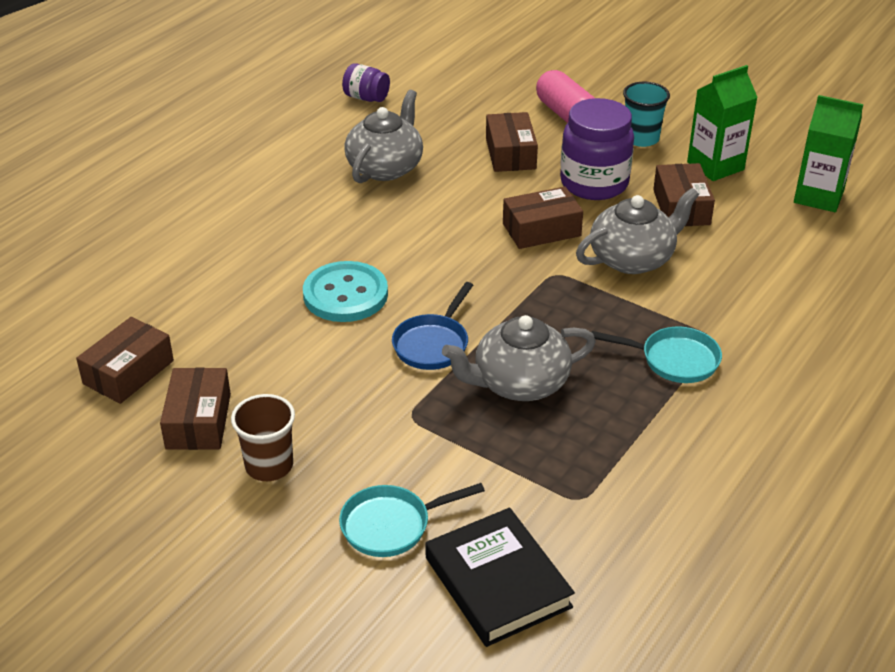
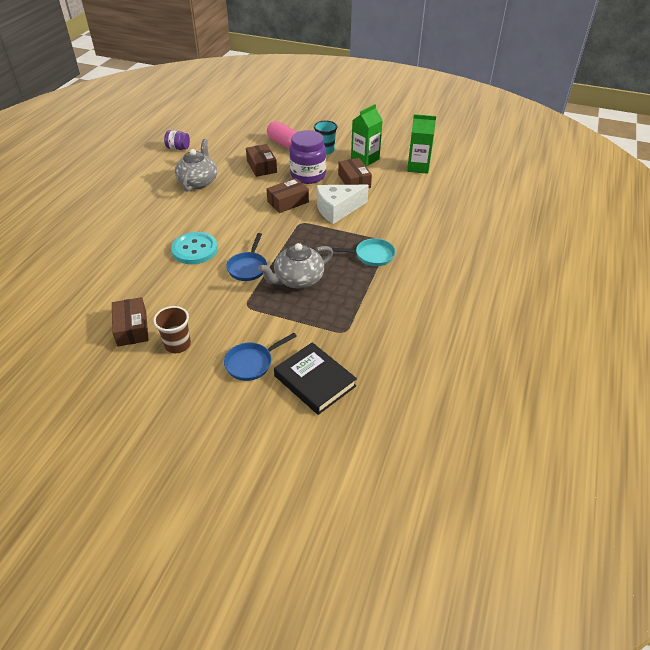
camera: 15 degrees left, 5 degrees up
(128, 372) = (85, 309): brown box -> none
(391, 525) = (252, 363): turquoise pan -> blue pan
(633, 258) = (337, 209): grey teapot -> white cheese

